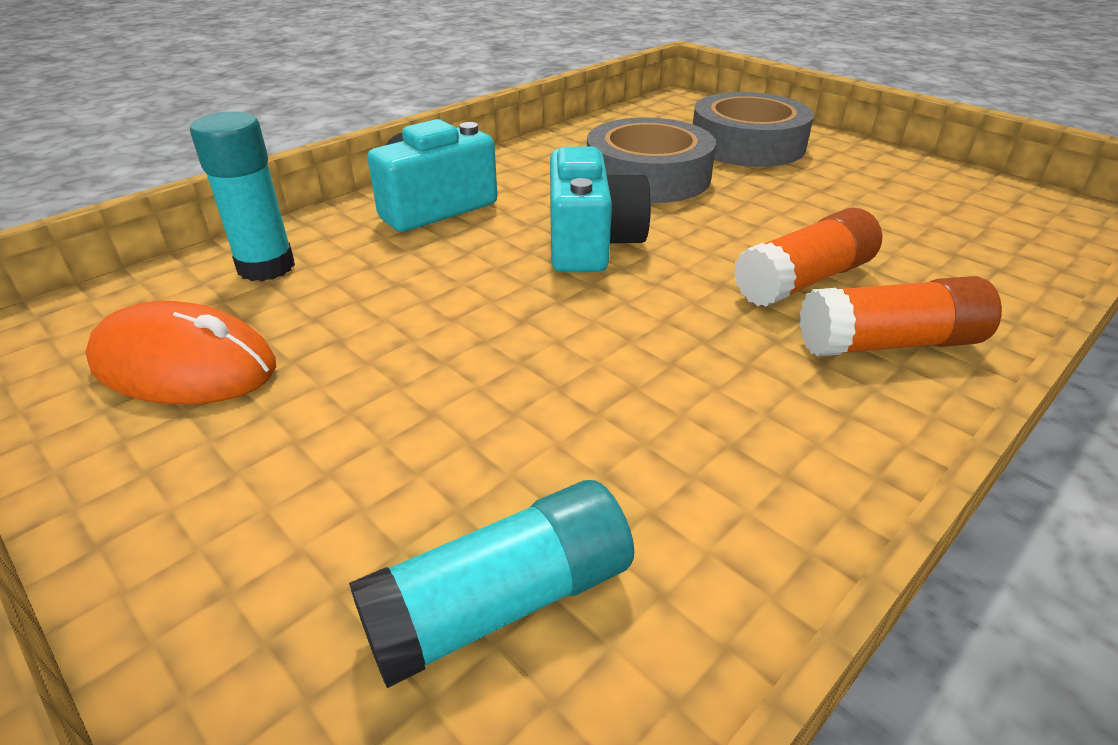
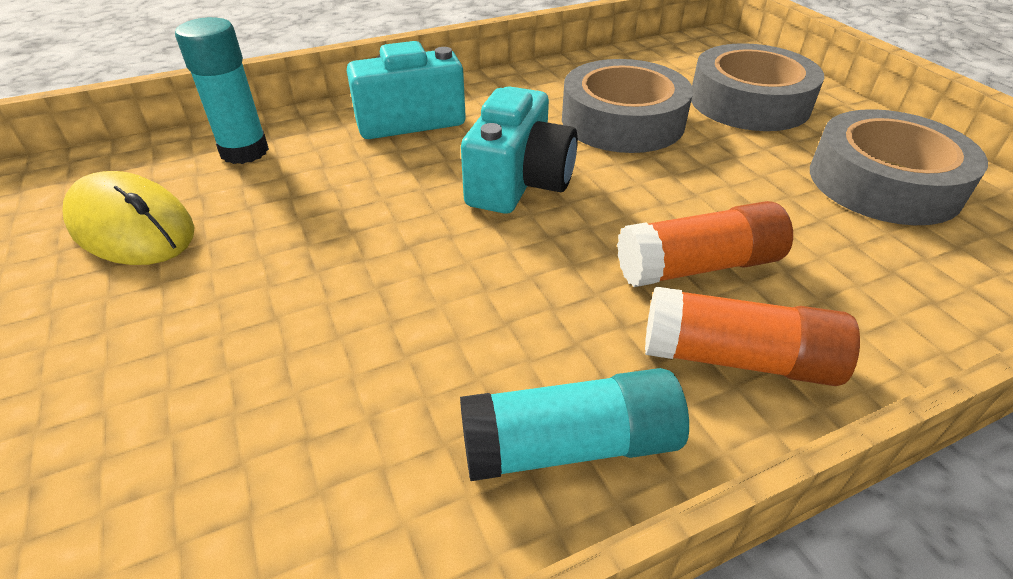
camera: 20 degrees right, 5 degrees up
(184, 365) = (132, 227): orange mouse -> yellow mouse
(502, 603) = (205, 511): turquoise glue stick -> turquoise glue stick (570, 445)
(900, 189) = (884, 182): none -> grey tape

